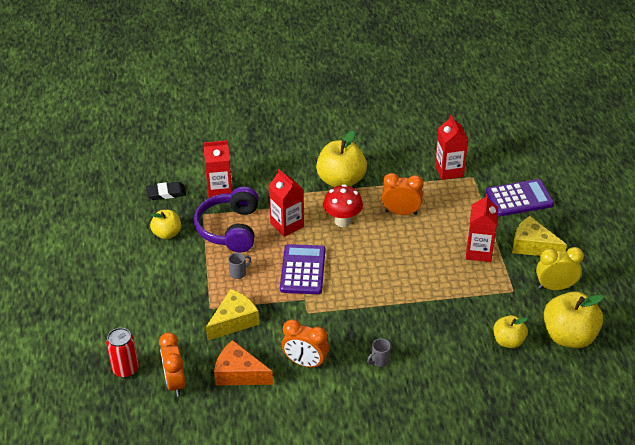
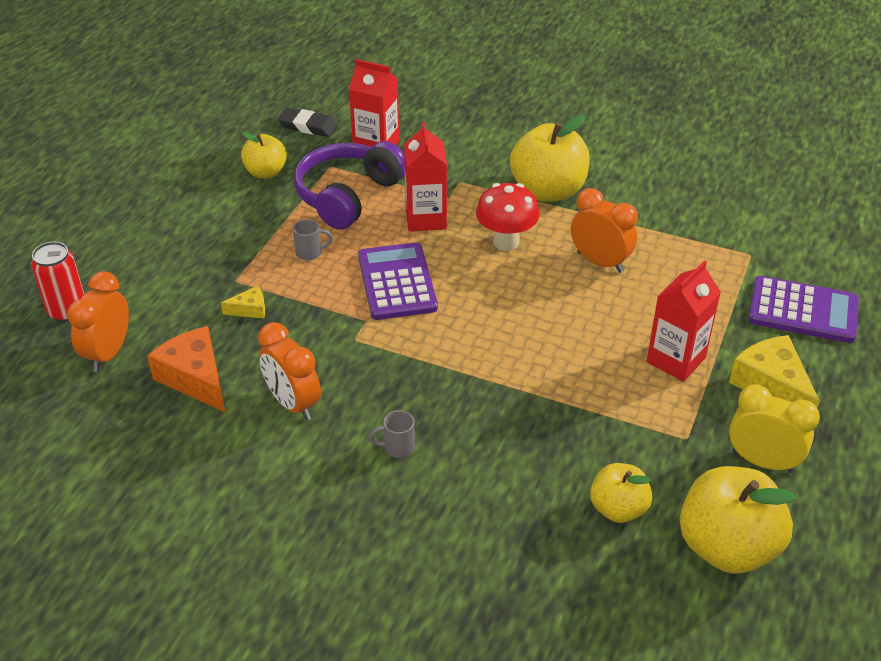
camera: 30 degrees right, 0 degrees up
(234, 321) = (250, 309): yellow cheese -> yellow cheese, size x0.50
(302, 270) = (397, 282): purple calculator -> purple calculator turned 45 degrees counterclockwise
(449, 171) = (719, 233): red carton -> none

